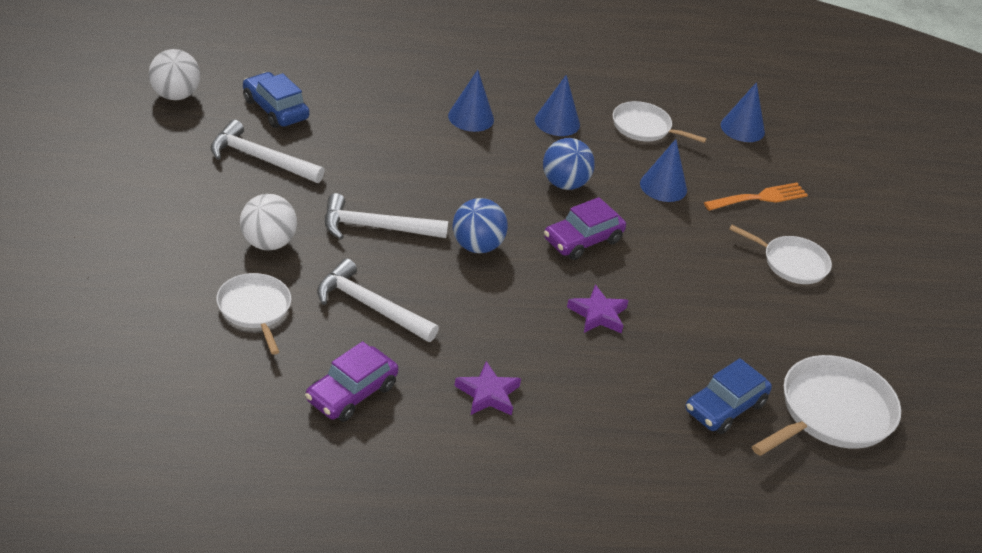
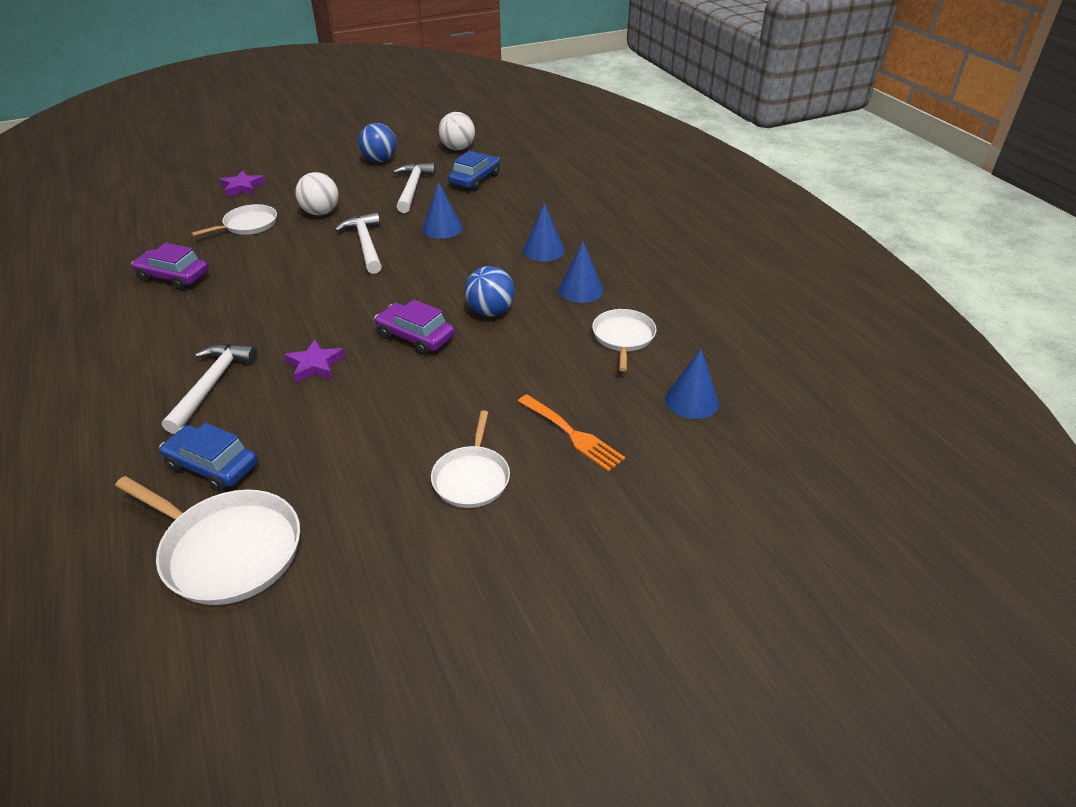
camera: 75 degrees right, 0 degrees up
(370, 306) = (272, 262): white hammer -> white hammer (212, 385)
(477, 246) = (371, 289): blue ball -> blue ball (380, 160)
(488, 394) = (190, 332): purple star -> purple star (242, 187)
(663, 186) = (535, 366): blue cone -> blue cone (442, 228)

